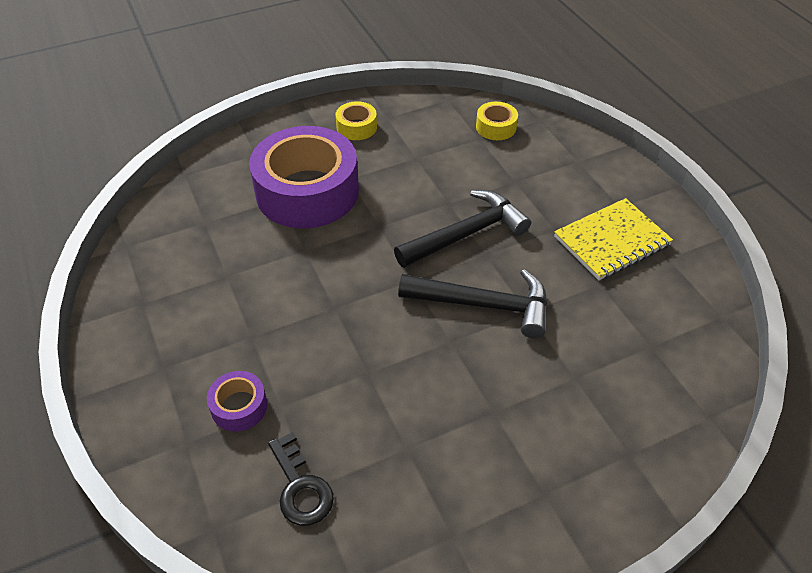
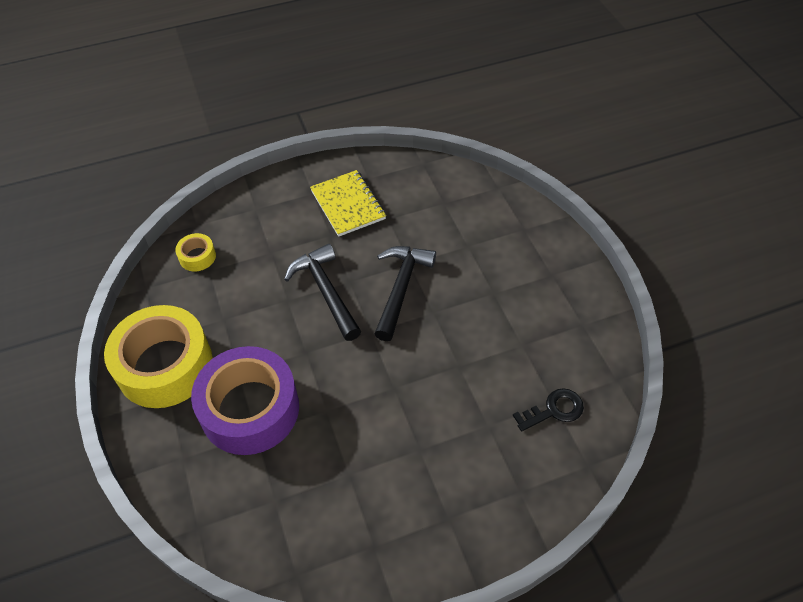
camera: 85 degrees left, 5 degrees up
(239, 406) = (487, 454): purple tape -> none
(356, 127) = (165, 365): yellow tape -> yellow tape, size x2.34

